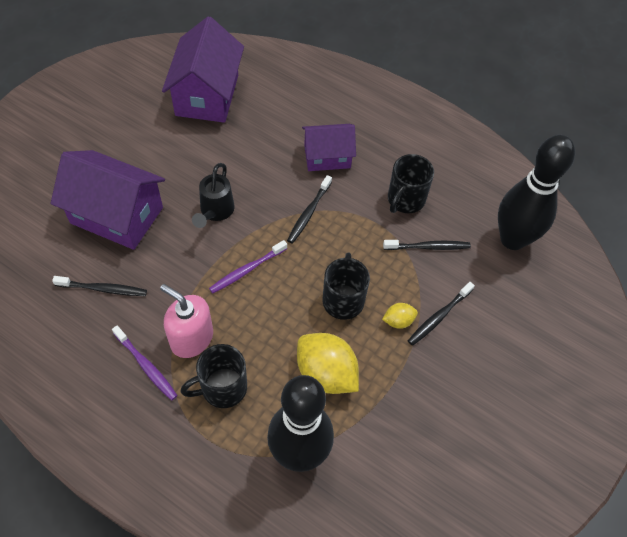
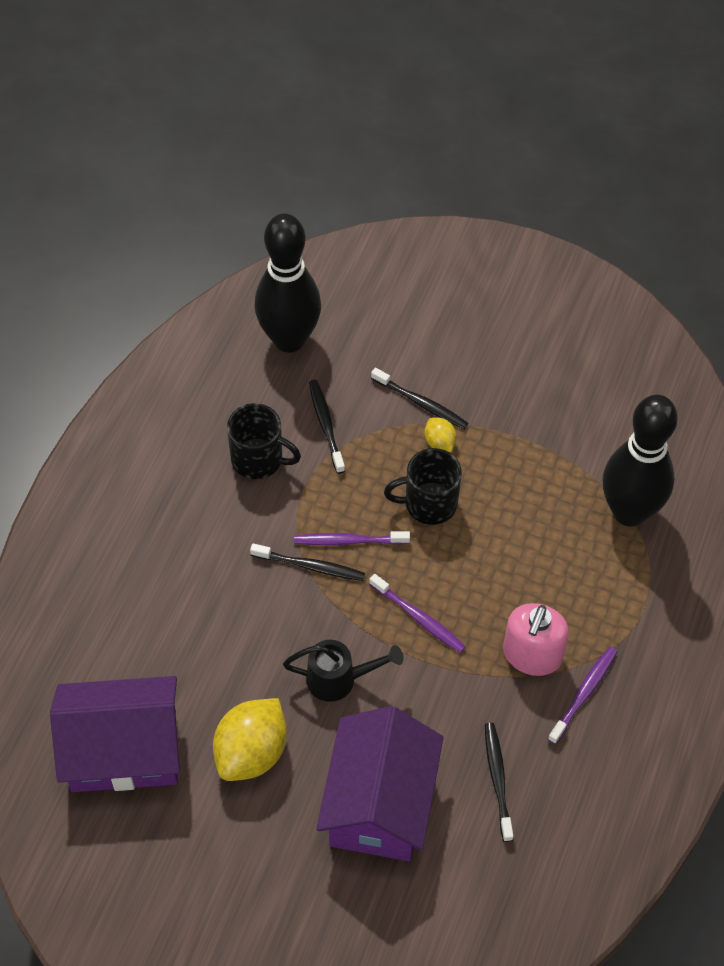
camera: 100 degrees left, 0 degrees up
(222, 388) = (583, 604): black mug -> none
(323, 240) = (348, 541): none -> purple toothbrush
(326, 374) = (530, 504): yellow lemon -> yellow lemon (251, 752)
(327, 157) = (208, 563): purple house -> none

